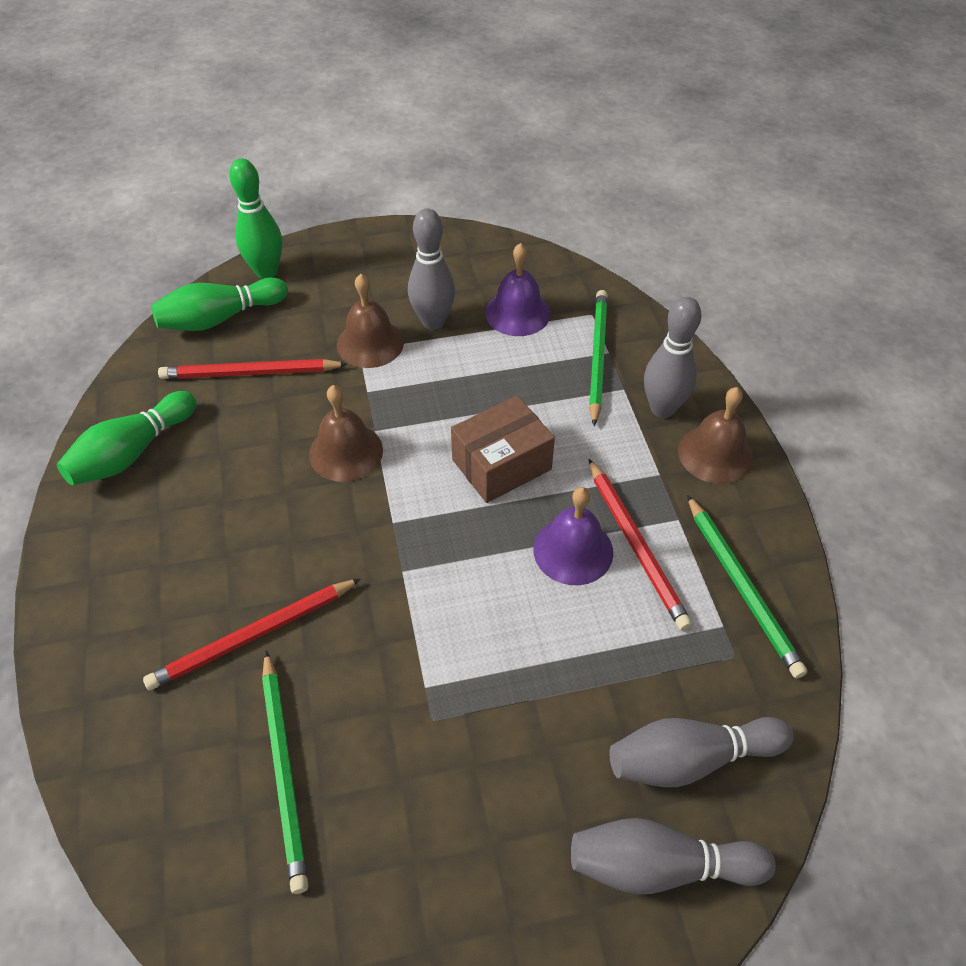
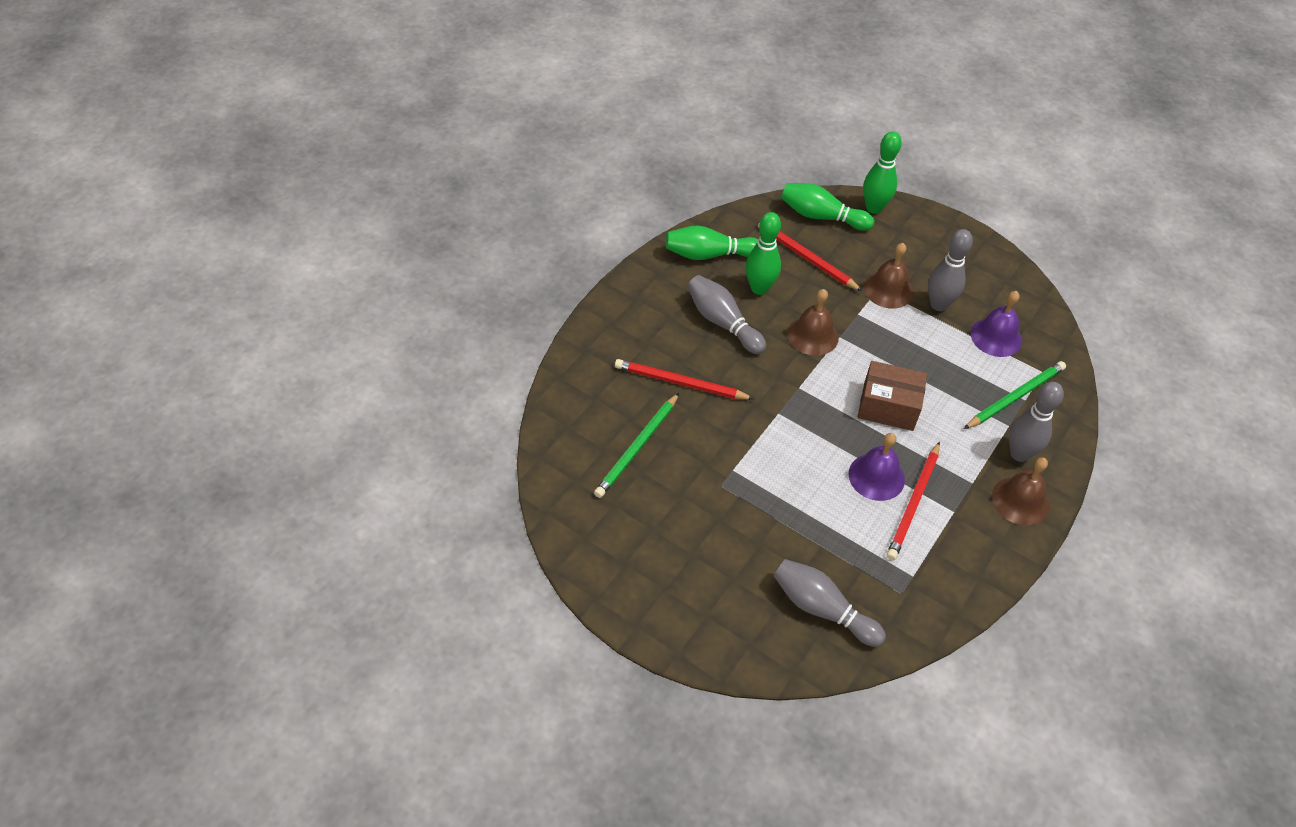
camera: 45 degrees right, 0 degrees up
(232, 446) = (759, 288): none -> green bowling pin
(660, 866) = (755, 631): grey bowling pin -> grey bowling pin (723, 323)
(742, 587) = (947, 570): green pencil -> none

